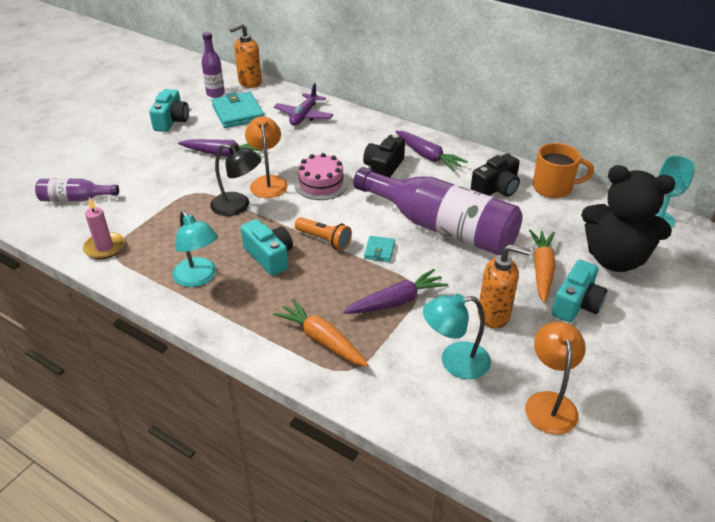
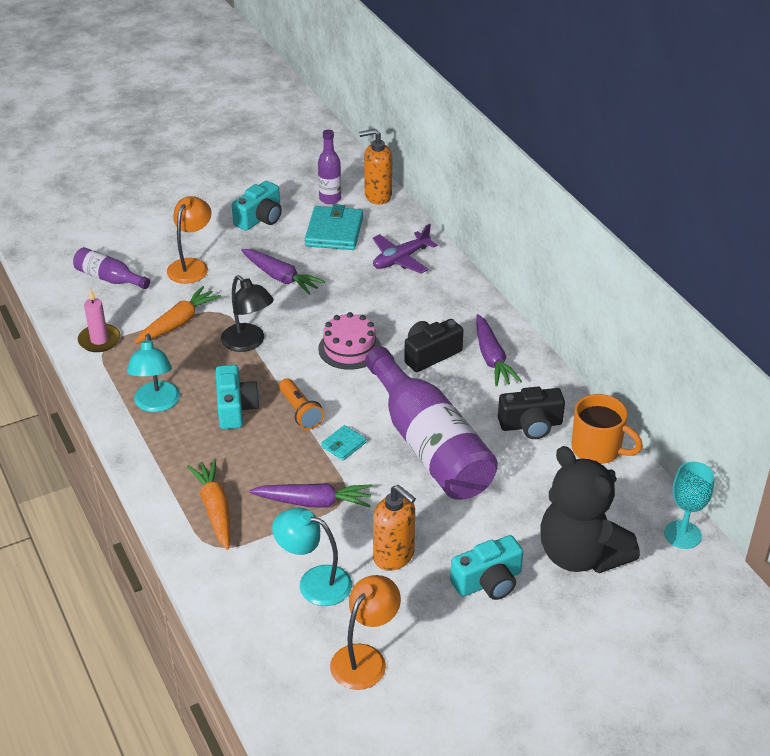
camera: 30 degrees right, 0 degrees up
(268, 182) = (298, 326): orange lamp -> orange lamp (191, 266)
(542, 270) = (489, 533): orange carrot -> orange carrot (178, 323)

